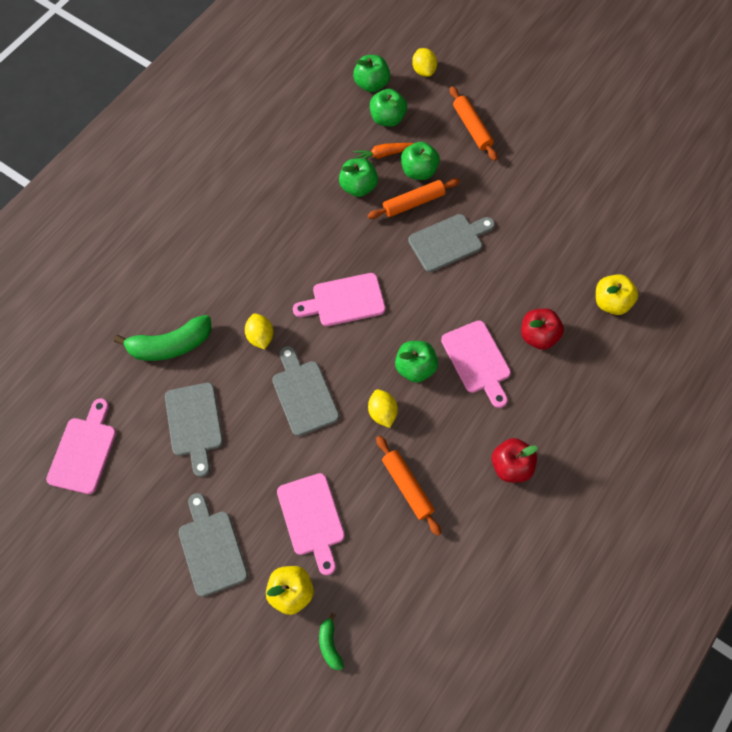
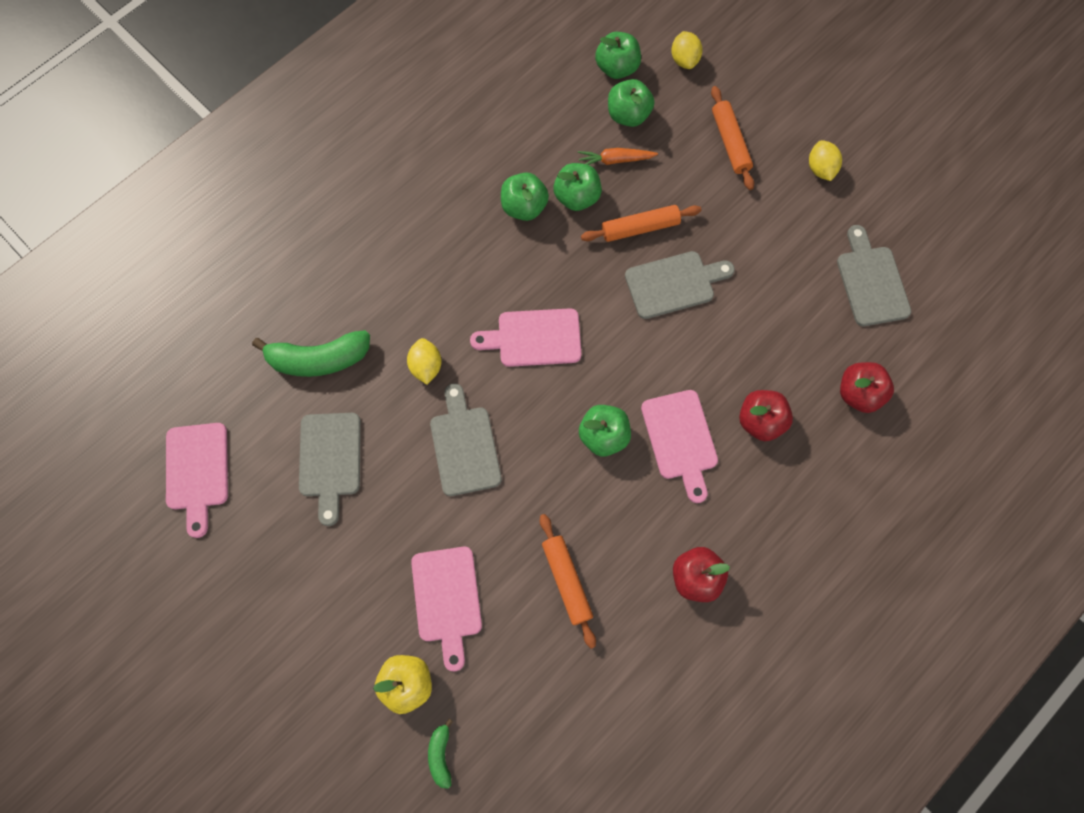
camera: 10 degrees right, 5 degrees up
(84, 451) = (197, 471): pink cutting board -> pink cutting board turned 150 degrees clockwise
(211, 548) = (324, 614): grey cutting board -> grey cutting board (871, 282)
(382, 413) = (554, 485): yellow lemon -> yellow lemon (820, 169)
(419, 171) = (654, 188): green apple -> green apple (524, 207)
(611, 302) = (859, 394): yellow apple -> red apple

